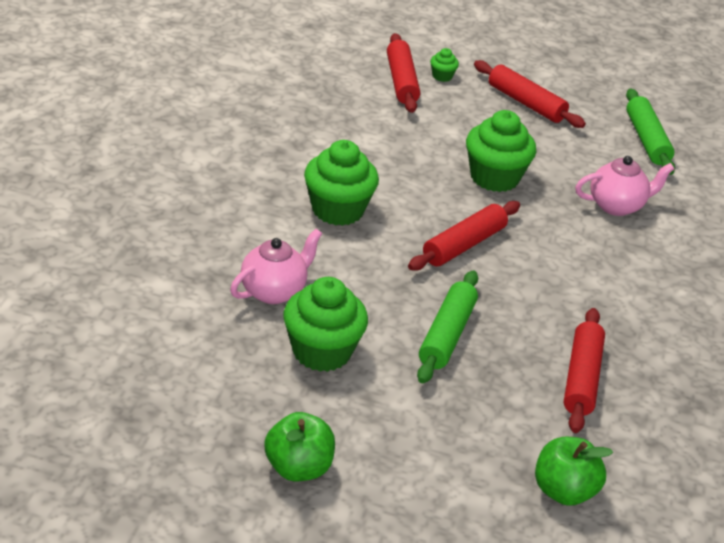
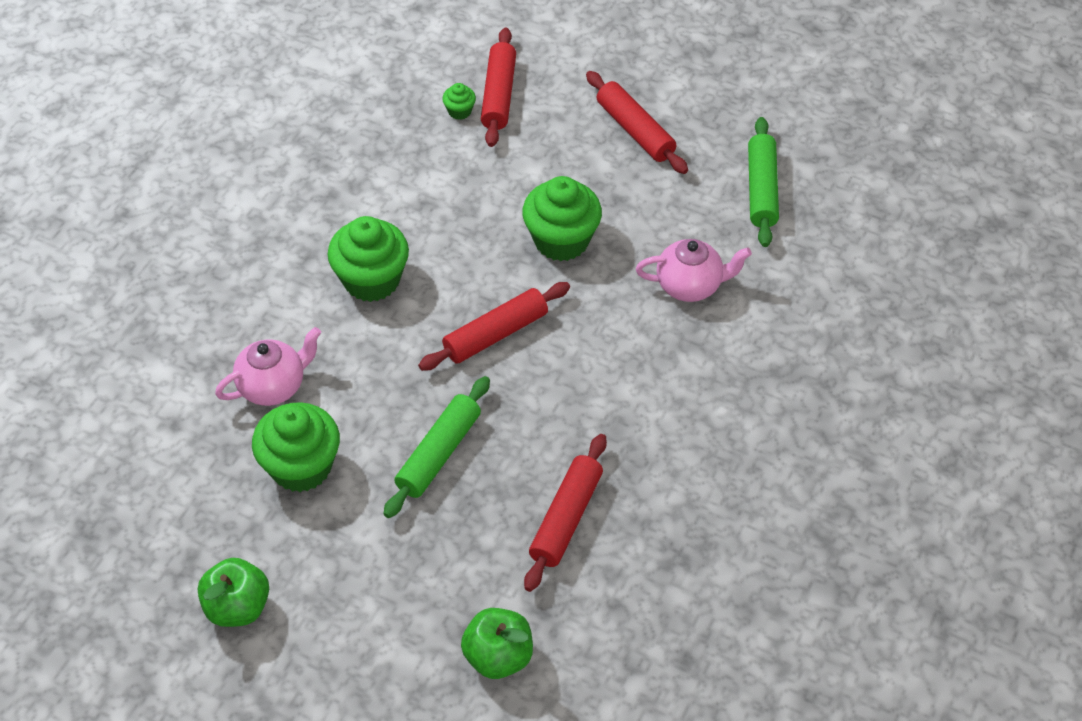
camera: 15 degrees right, 15 degrees up
(442, 76) = (549, 88): green cupcake -> green cupcake (459, 111)

